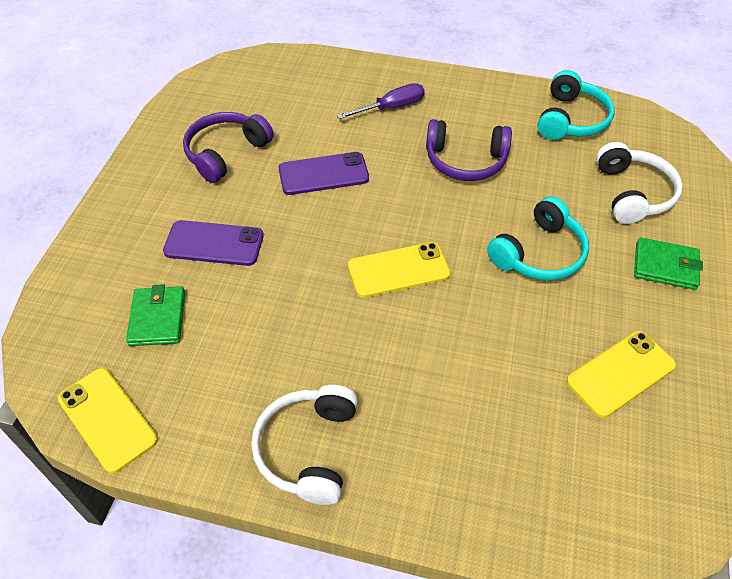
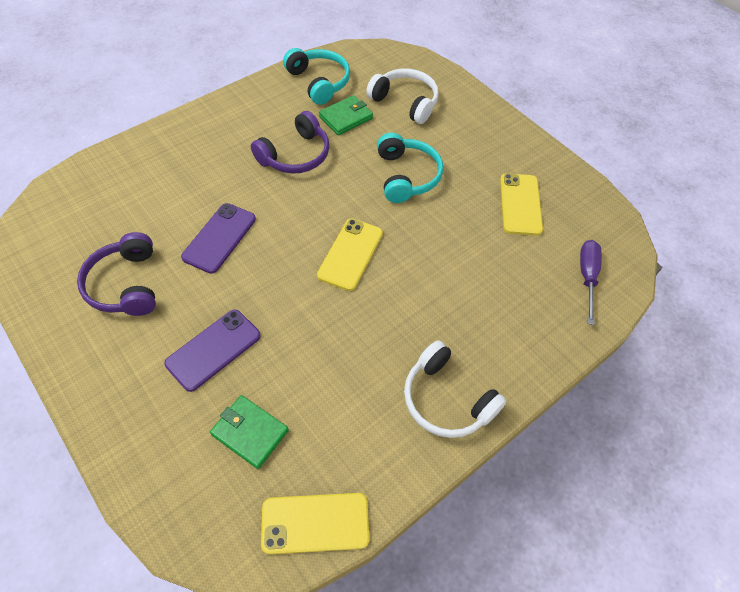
camera: 55 degrees left, 5 degrees up
(391, 107) = (200, 157): purple screwdriver -> purple screwdriver (587, 277)
(665, 266) = (468, 130): green wallet -> green wallet (346, 117)

